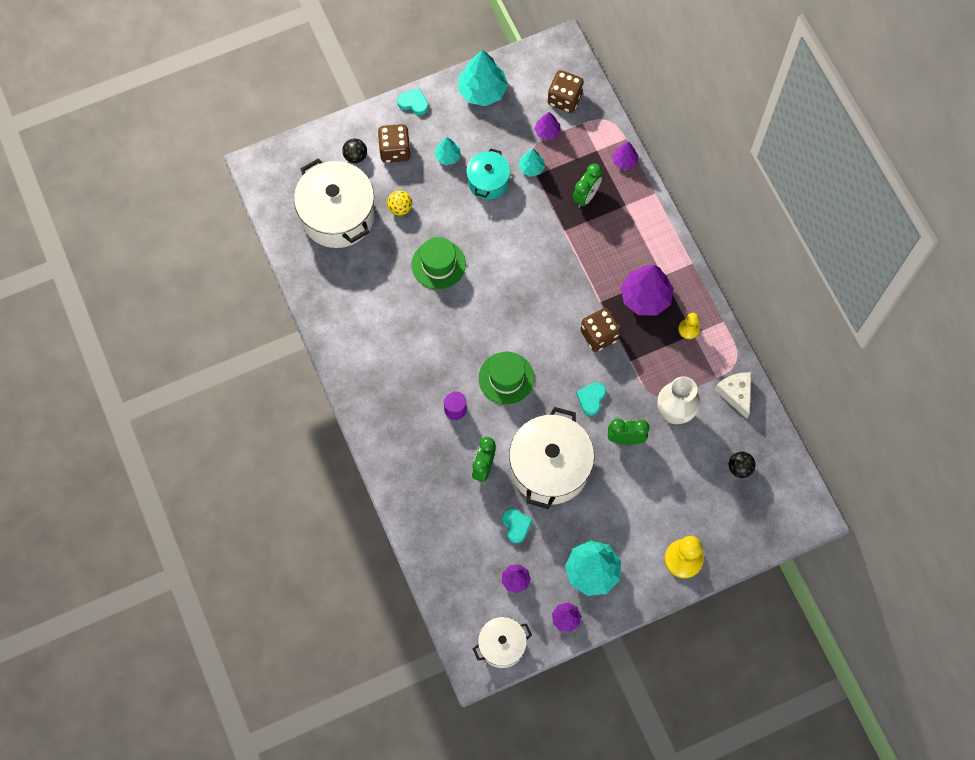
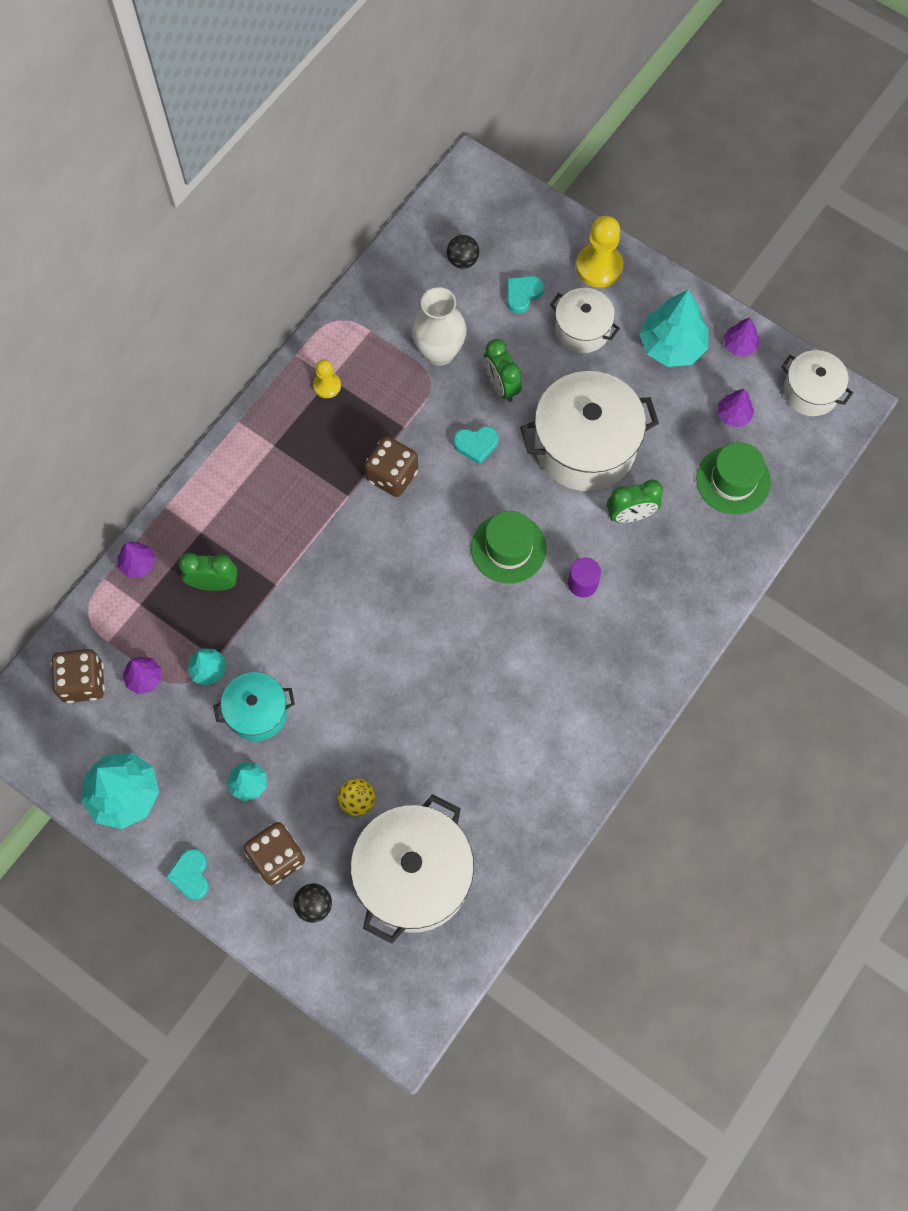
camera: 120 degrees left, 0 degrees up
(438, 264) = (408, 708): green hat -> green hat (733, 480)
(516, 525) = (674, 445): turquoise heart -> turquoise heart (522, 294)
(639, 517) = (582, 329): none -> white pot
(645, 297) = (313, 450): purple tree -> none
(736, 394) = (378, 303): white cheese -> none

